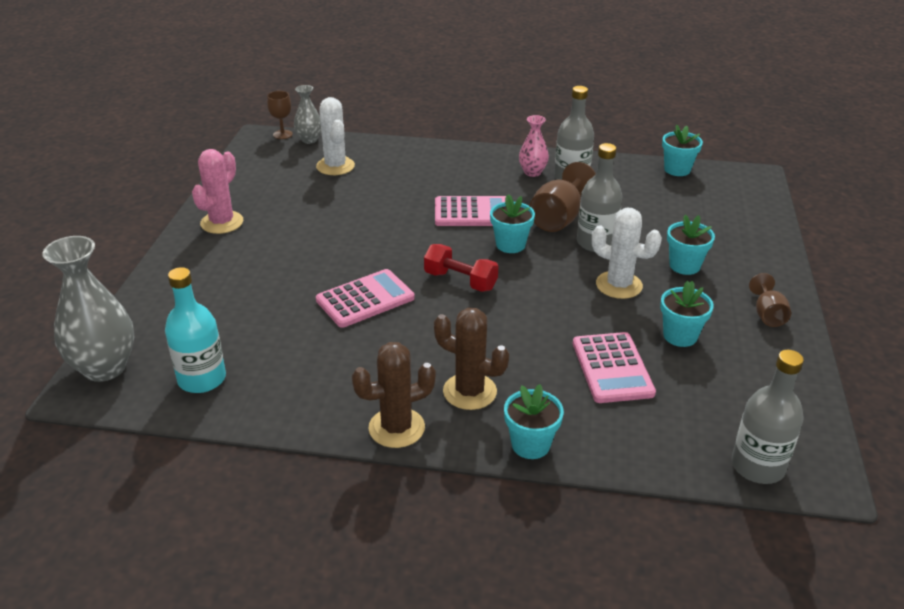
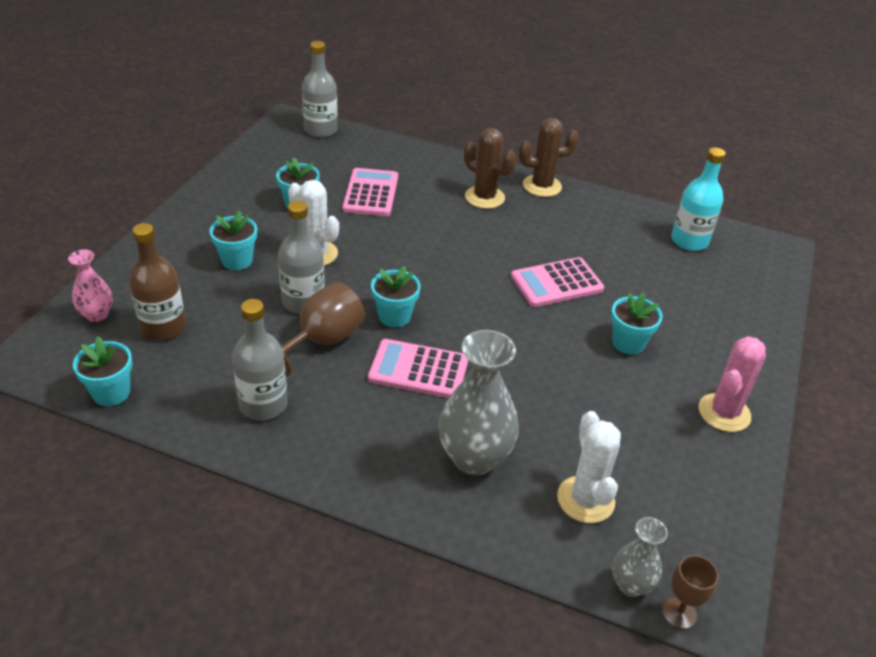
camera: 170 degrees left, 5 degrees up
(104, 368) = (772, 263): grey vase -> grey vase (474, 458)
(460, 281) = (462, 285): red dumbbell -> none
(530, 445) = (455, 163): turquoise flower pot -> turquoise flower pot (628, 343)
(532, 172) = (308, 427): pink vase -> pink vase (97, 315)
(688, 208) = (163, 327): none -> brown bottle
(767, 315) = (212, 206): brown goblet -> none

